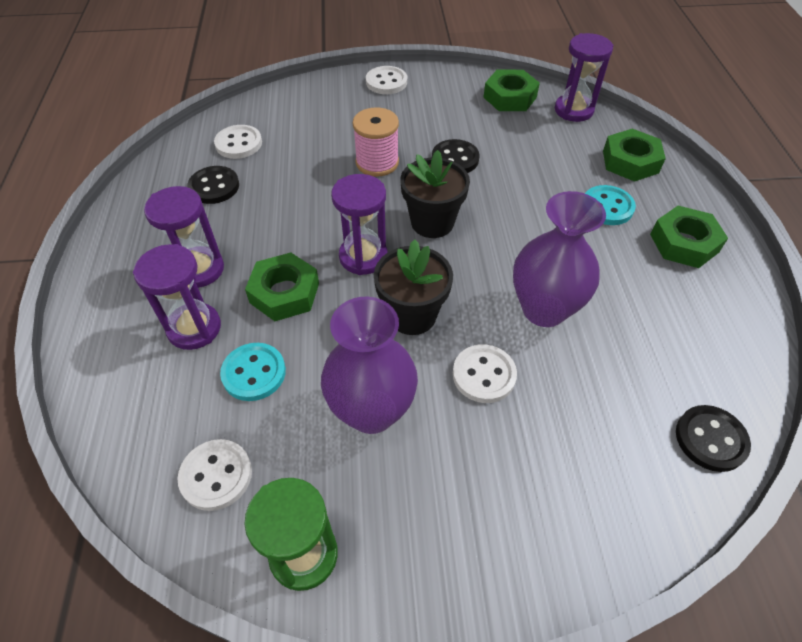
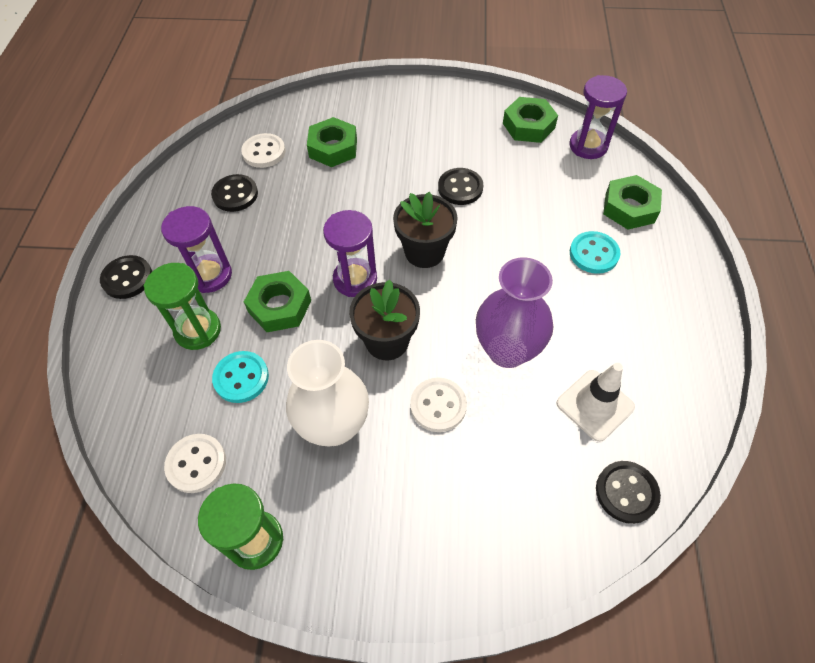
camera: 10 degrees right, 5 degrees up
(102, 283) = (127, 278): none -> black button
(194, 328) = (198, 330): purple hourglass -> green hourglass
(372, 411) = (334, 426): purple vase -> white vase
(377, 162) = (386, 184): pink spool -> none
(386, 82) = (412, 98): white button -> none
(651, 353) = (595, 405): none -> white traffic cone
(684, 243) = (658, 299): green nut -> green nut (333, 148)

